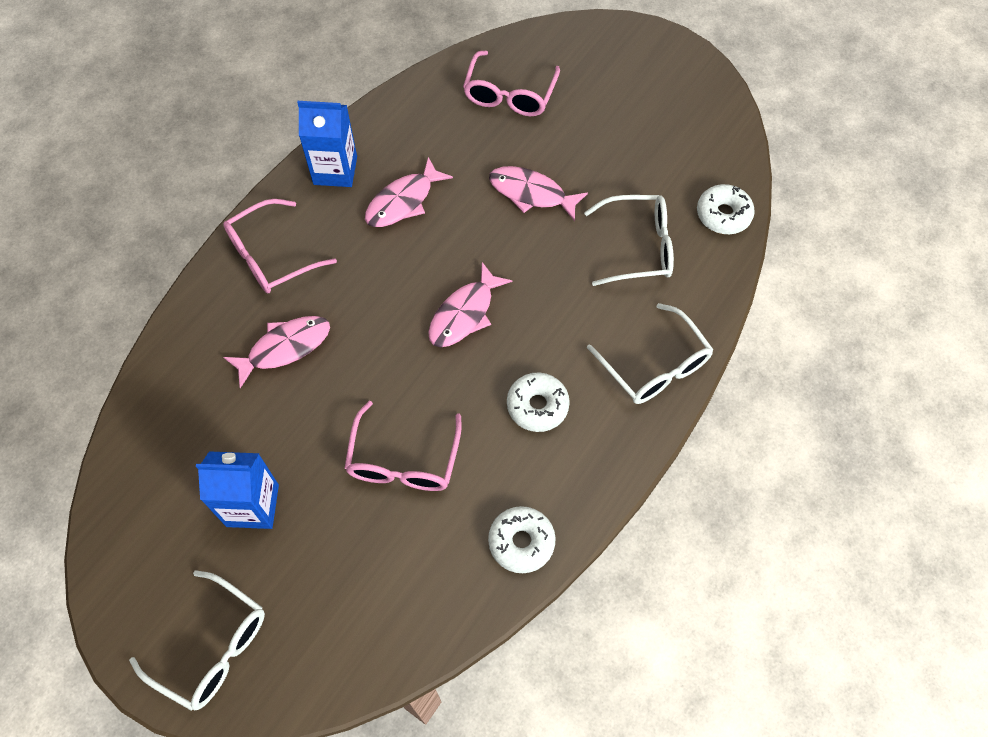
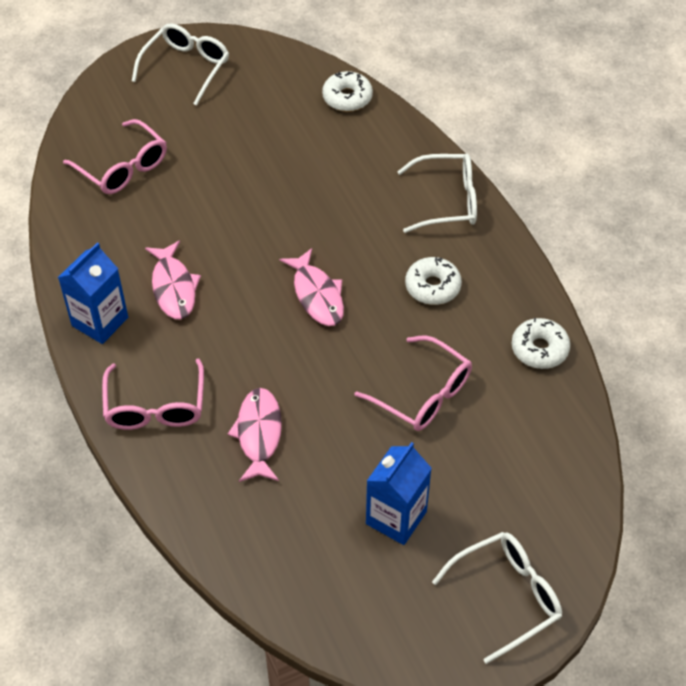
camera: 60 degrees left, 10 degrees down
(531, 193) = (235, 200): pink fish -> none
(637, 247) = (337, 160): white glasses -> white glasses (186, 68)

